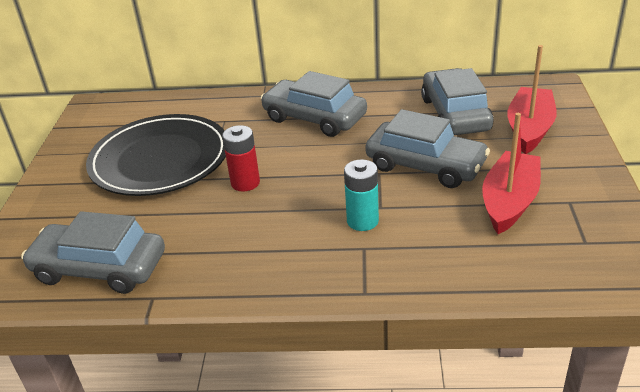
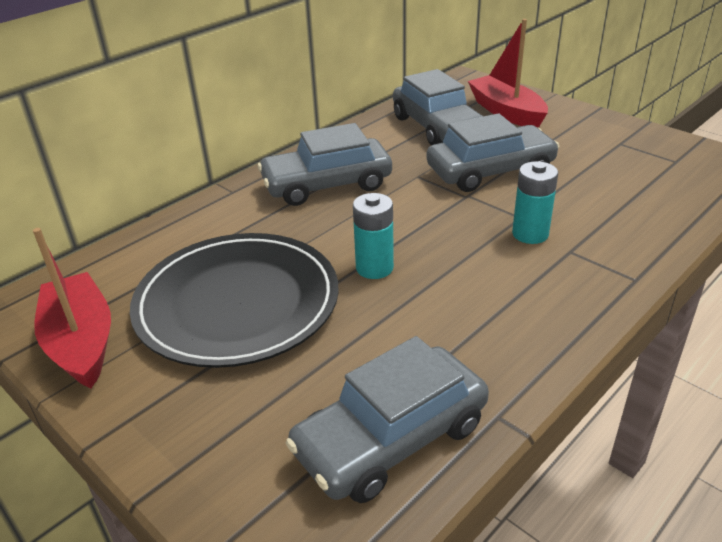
camera: 50 degrees left, 0 degrees up
(245, 183) = (374, 268): red battery -> turquoise battery
(455, 114) = (437, 127): grey car -> grey car turned 150 degrees counterclockwise
(509, 202) = (590, 163): red boat -> red boat (81, 342)

